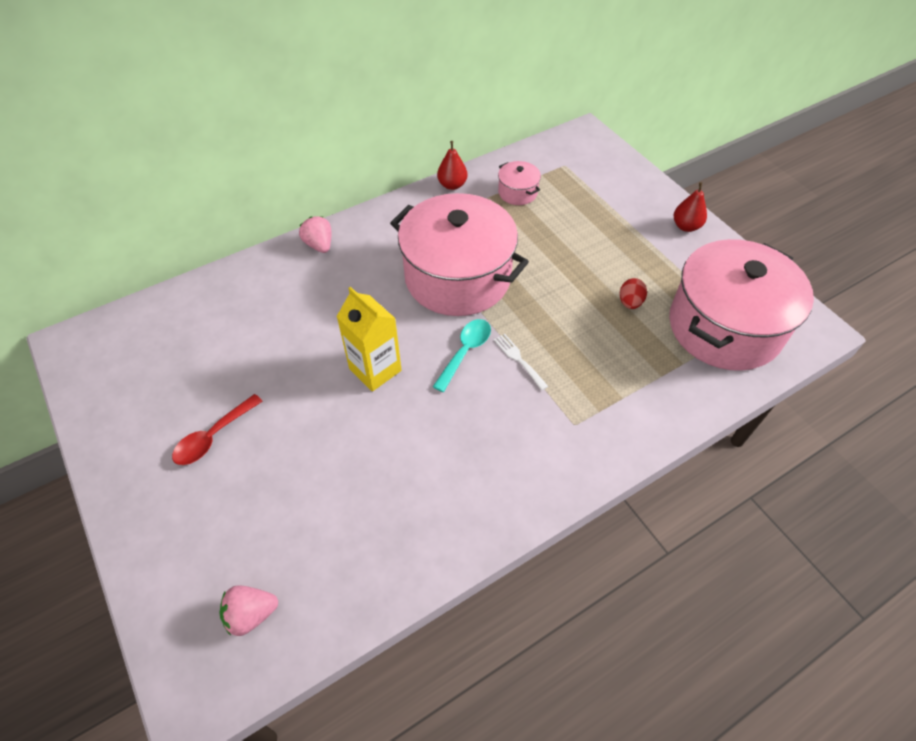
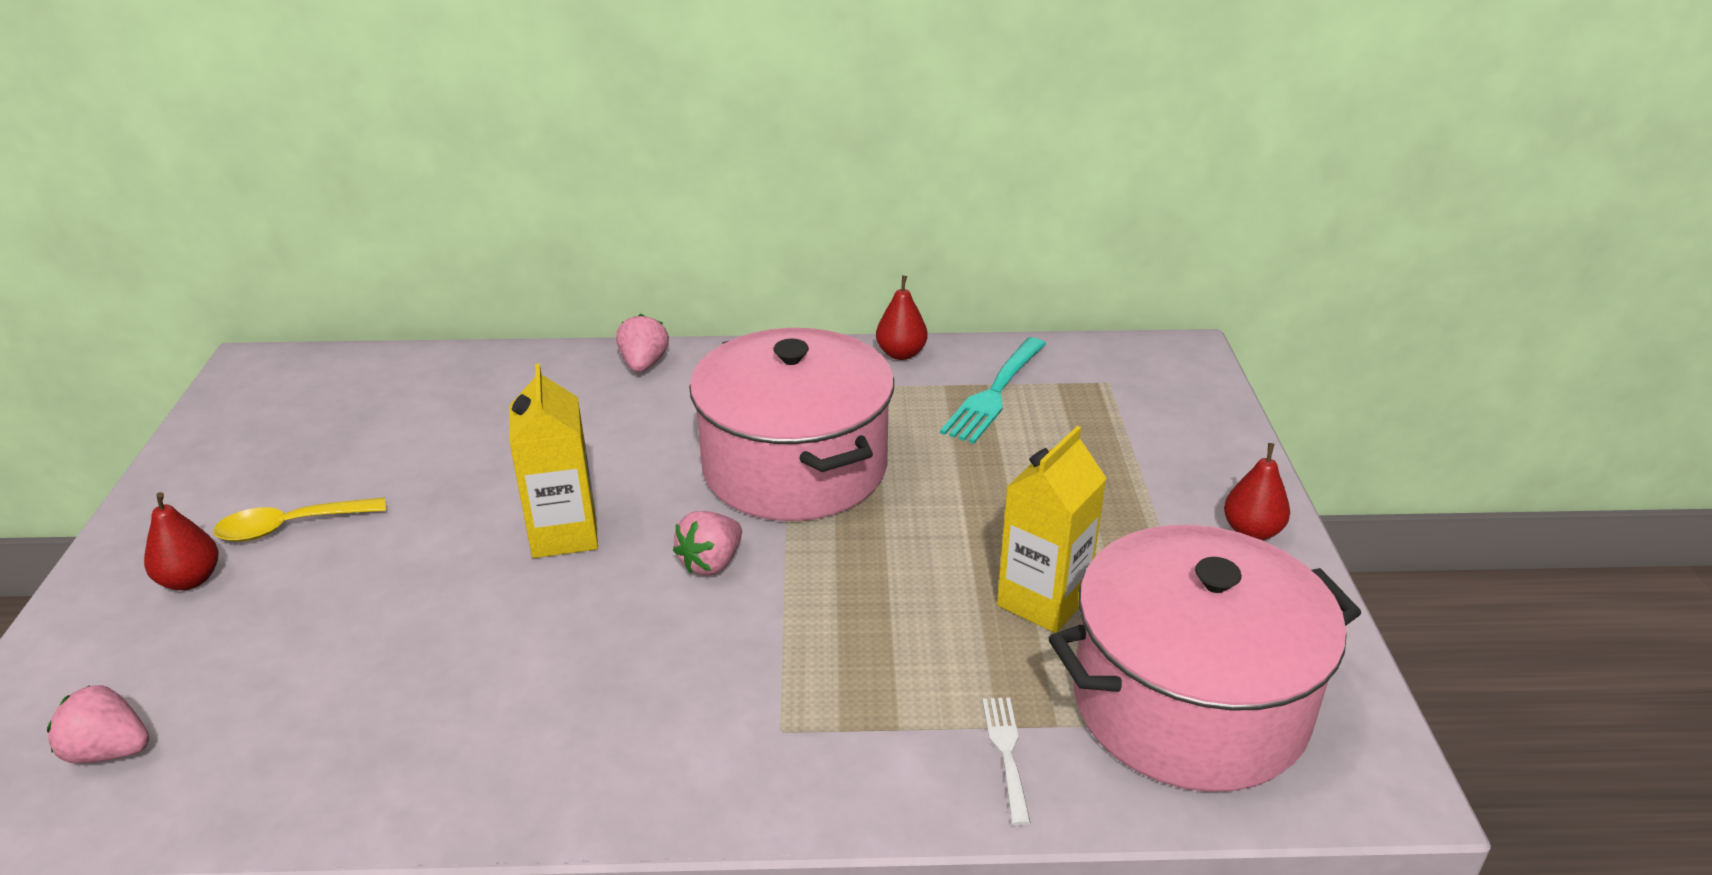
camera: 30 degrees right, 20 degrees down
(187, 497) = (190, 580): none -> red pear
(213, 437) = (290, 527): red spoon -> yellow spoon
(465, 352) = (711, 563): turquoise spoon -> pink strawberry
(517, 192) = (994, 393): pink pot -> turquoise fork
(519, 359) = (781, 605): white fork -> white fork (1006, 753)
(630, 302) = (1043, 601): red egg -> yellow carton

